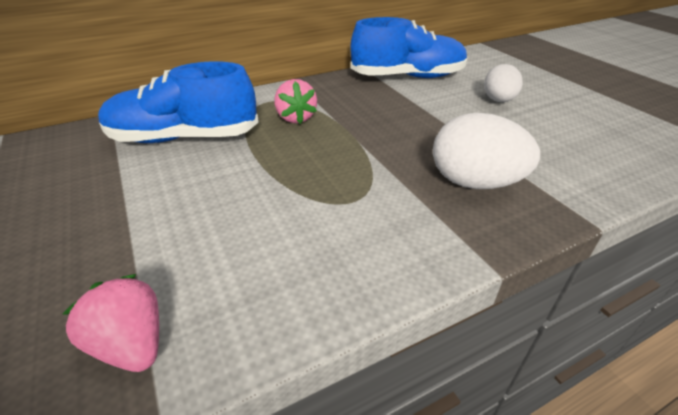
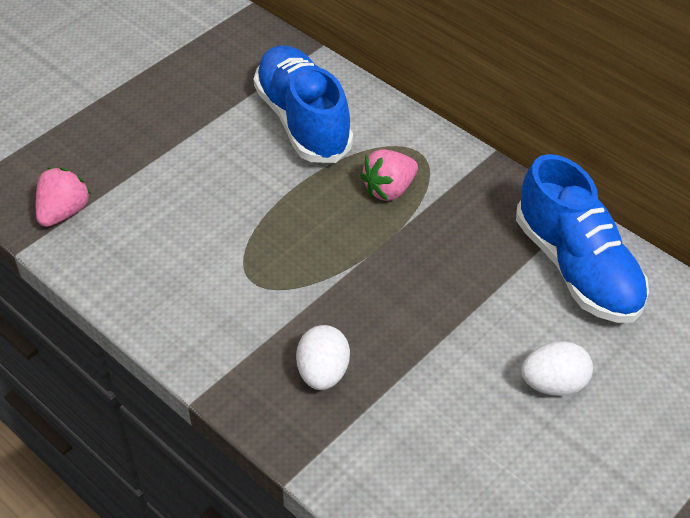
camera: 70 degrees right, 10 degrees up
(474, 183) = (323, 373): white egg -> white egg, size x0.66

